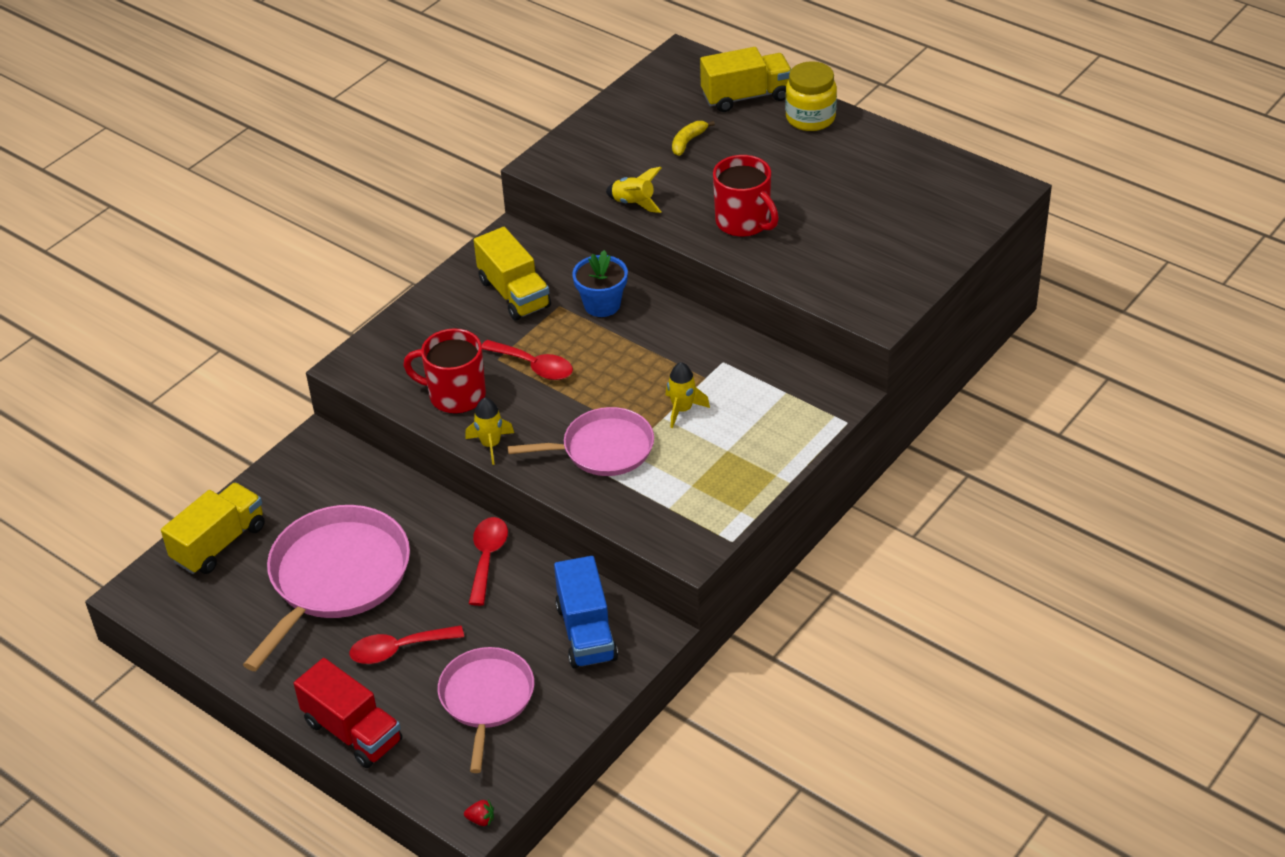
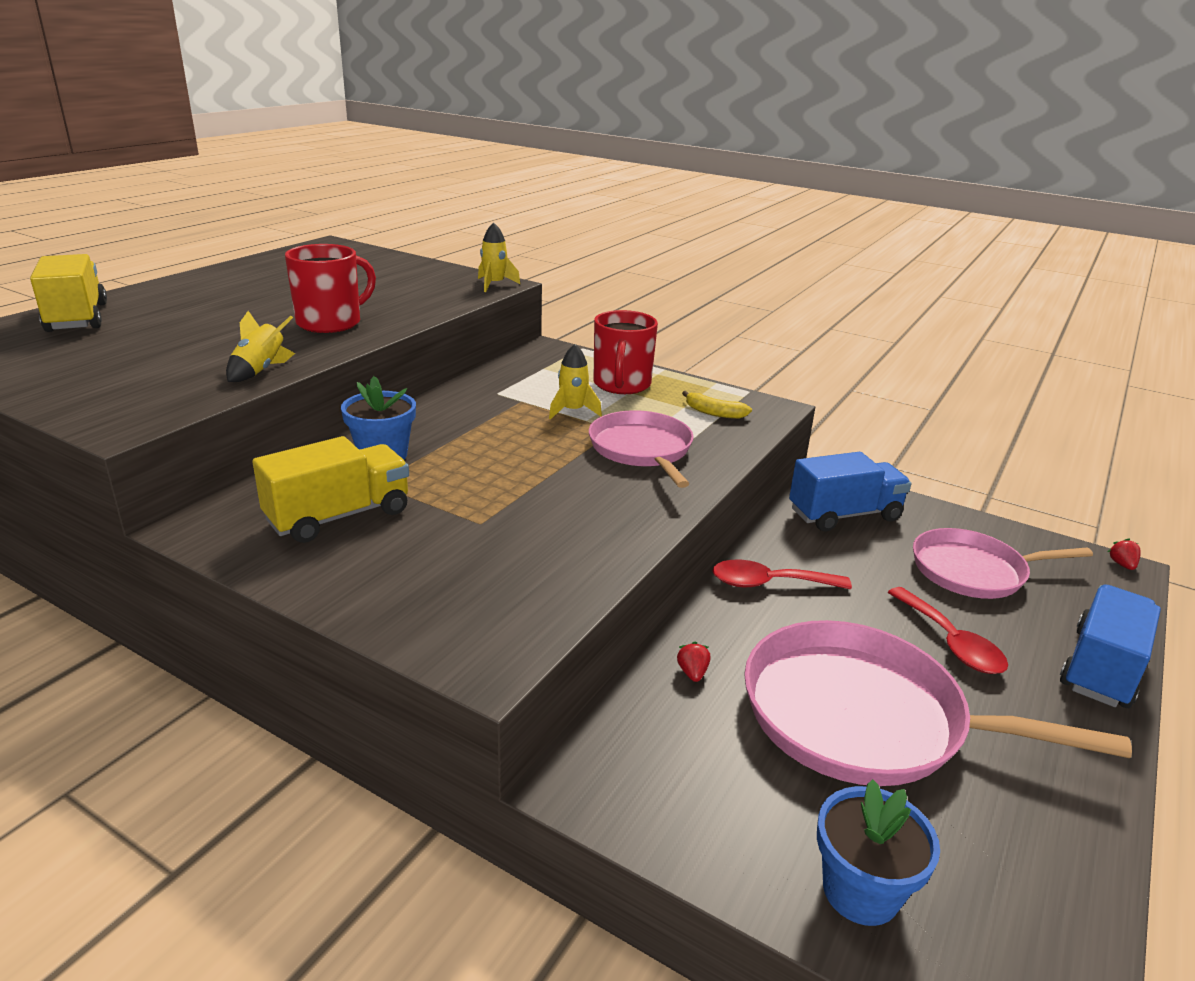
camera: 100 degrees left, 15 degrees down
(219, 543) = (860, 891): yellow truck -> blue flower pot
(352, 732) = (1101, 668): red truck -> blue truck
(394, 500) = (692, 673): none -> red strawberry
(455, 395) = (558, 551): red mug -> red mug (621, 385)
(490, 445) = (652, 519): yellow rocket -> yellow rocket (494, 284)
(534, 366) = (498, 495): red spoon -> none
(688, 142) = (147, 344): yellow banana -> yellow banana (714, 413)
(810, 118) = (154, 294): yellow jar -> none

